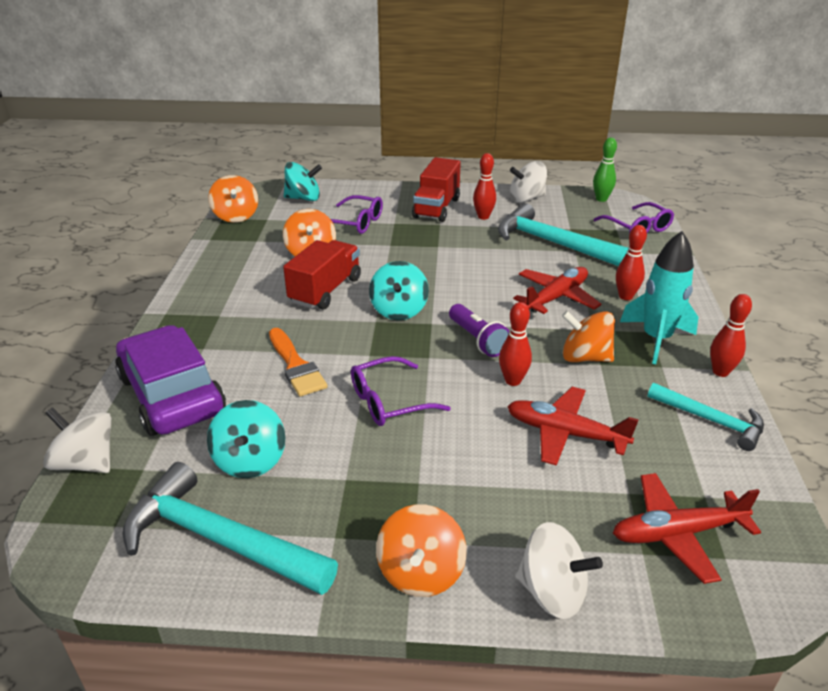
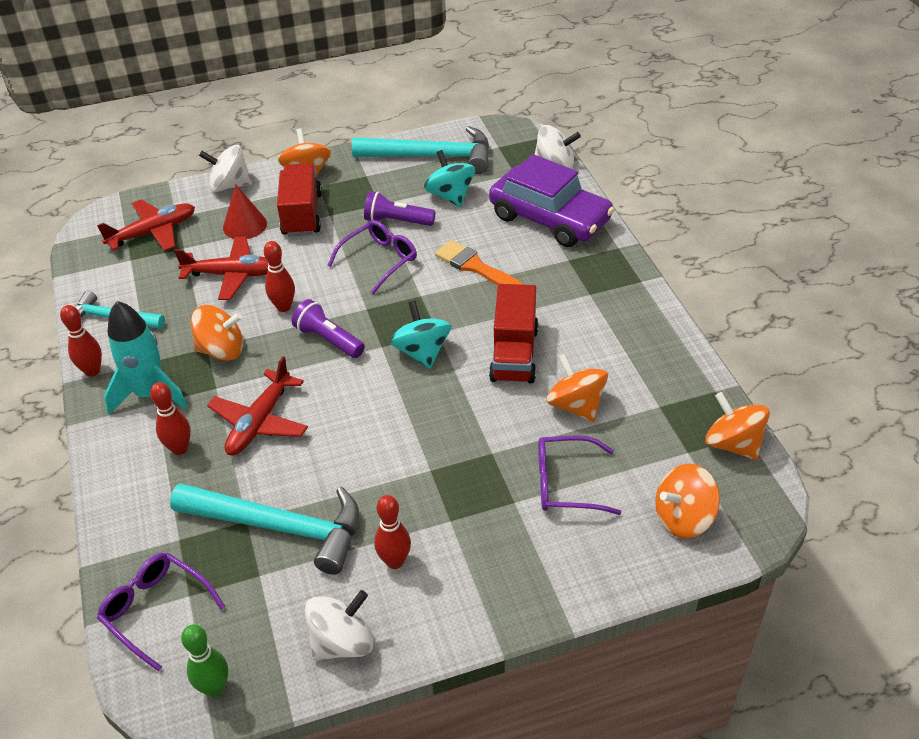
camera: 160 degrees right, 10 degrees up
(303, 198) = (683, 518): turquoise spinning top -> orange spinning top
(339, 444) = (397, 221): none -> purple flashlight
(436, 208) = (474, 561): red truck -> red truck (302, 214)
(539, 502) = (245, 225): none -> red cone

